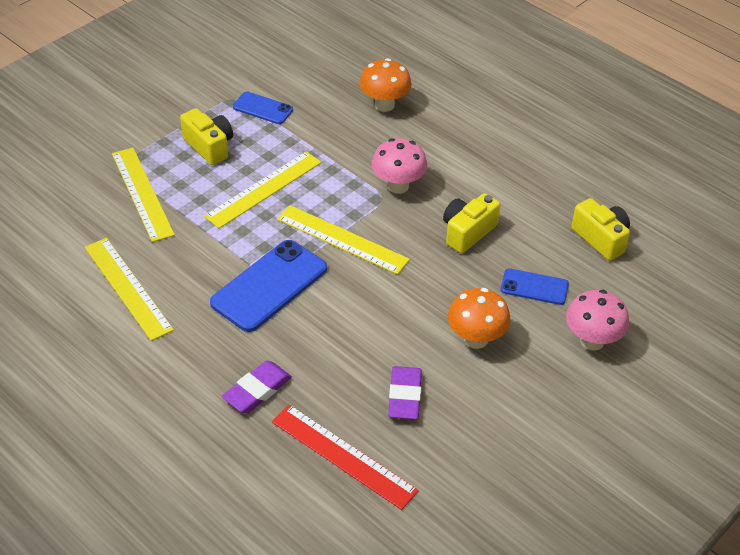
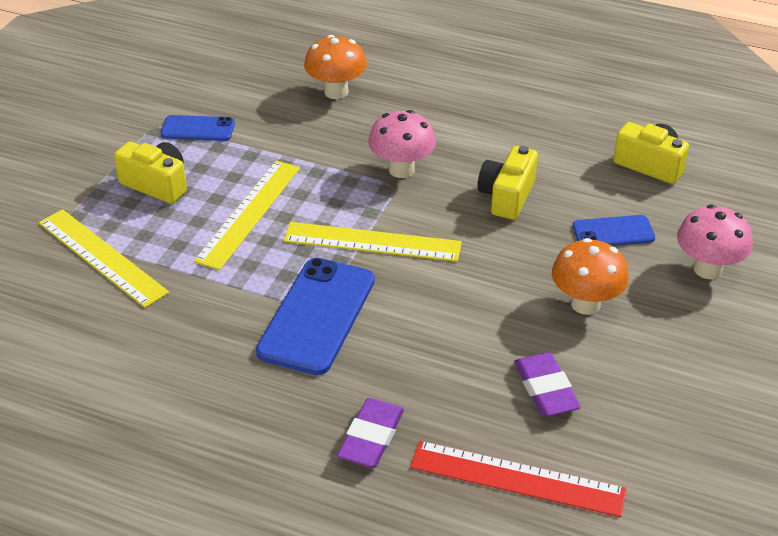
camera: 20 degrees left, 5 degrees down
(128, 288) = (143, 368): yellow ruler -> none

